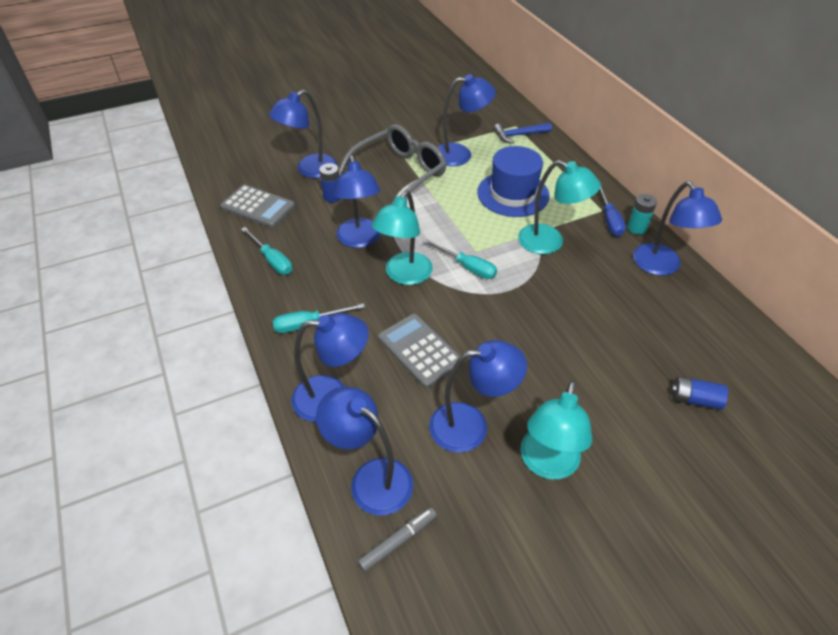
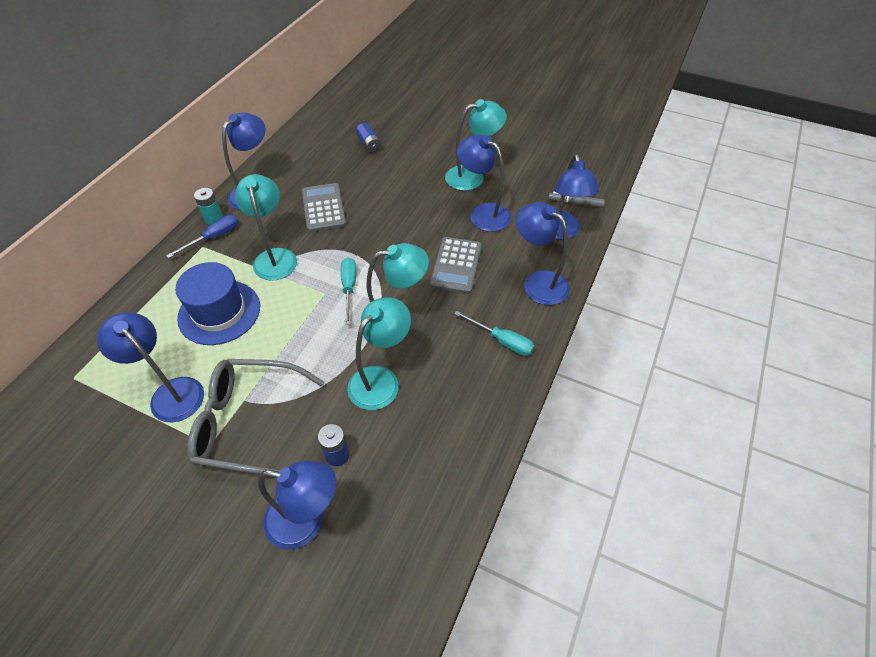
camera: 130 degrees left, 5 degrees up
(258, 207) = (413, 514): grey calculator -> grey calculator (323, 208)
(272, 260) = (469, 426): turquoise screwdriver -> none
(360, 240) = (381, 379): blue lamp -> turquoise lamp
(519, 135) = (95, 363): blue hammer -> none

